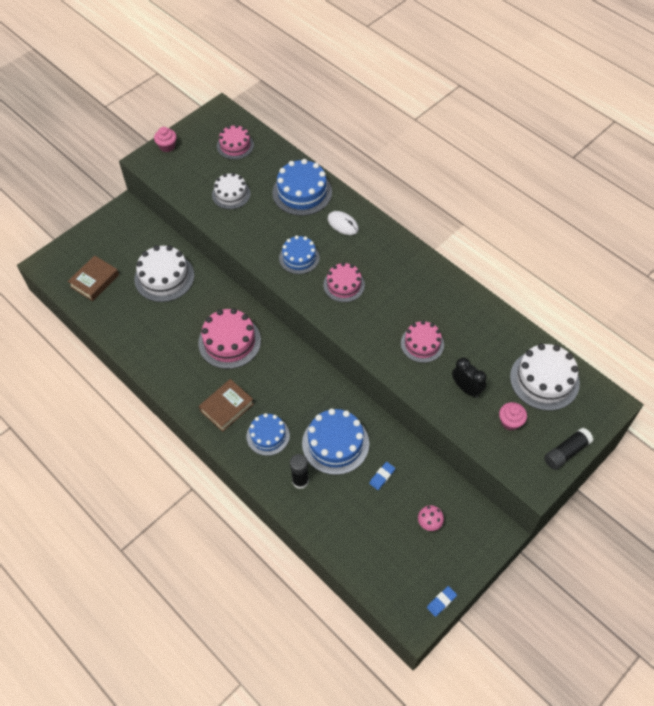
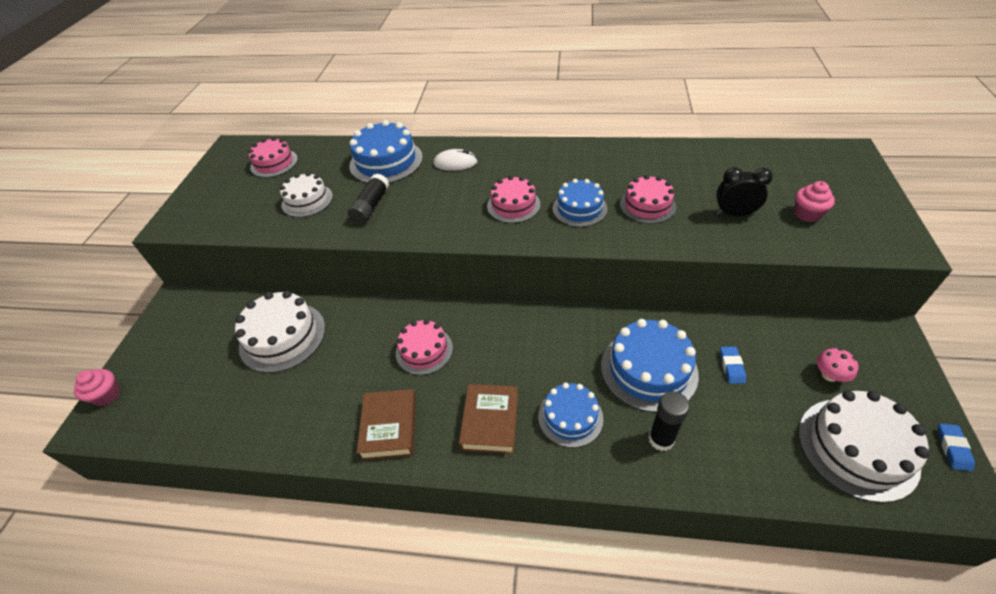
camera: 35 degrees left, 10 degrees down
(95, 281) = (186, 397): brown book -> brown book (389, 427)
(167, 146) = (189, 200): pink cupcake -> pink cupcake (107, 395)
(229, 341) = (424, 350): pink cake -> pink cake, size x0.65
(299, 257) = (440, 210): blue cake -> blue cake (579, 208)
(544, 380) = (781, 167): white cake -> white cake (857, 448)
(566, 452) = (882, 205): black glue stick -> black glue stick (371, 206)

